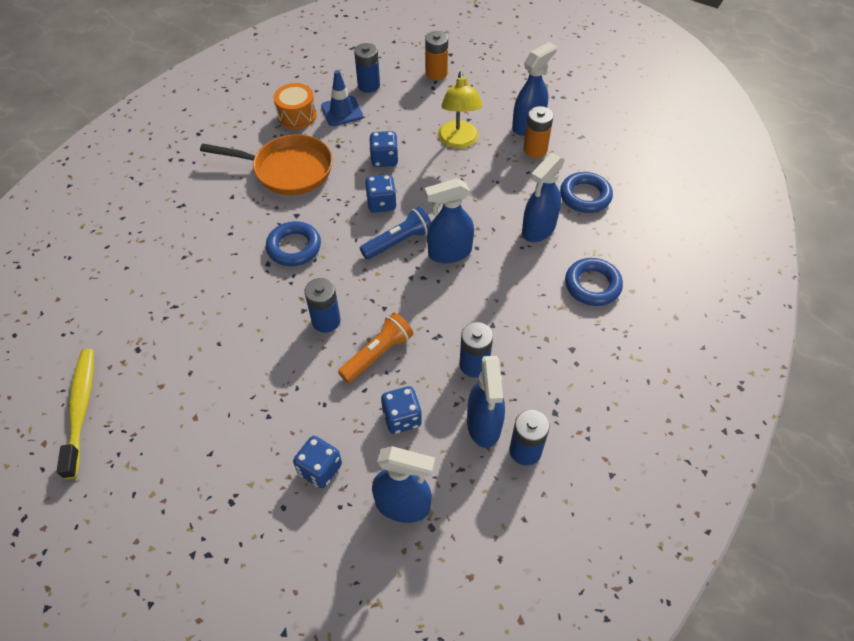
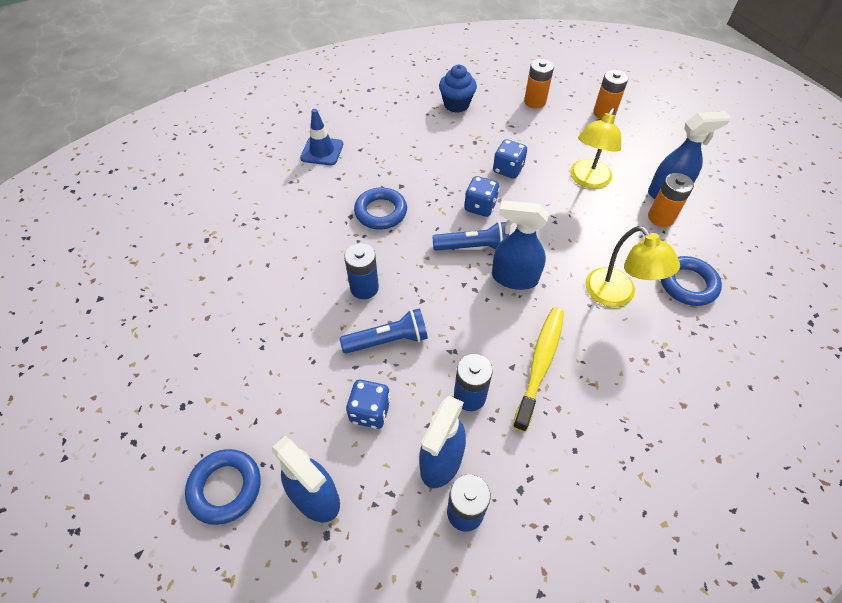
camera: 30 degrees right, 0 degrees up
(81, 409) = (135, 267): yellow toothbrush -> yellow toothbrush (540, 364)
(288, 170) = (419, 146): orange pan -> none
(297, 116) = (456, 104): orange drum -> blue cupcake
(320, 469) = (270, 419): blue dice -> none
(342, 111) = (497, 115): blue traffic cone -> blue traffic cone (322, 151)
(368, 85) = (535, 102): blue battery -> orange battery
(377, 354) = (388, 340): orange flashlight -> blue flashlight
(538, 229) = (617, 295): blue spray bottle -> yellow lamp
(592, 285) = (641, 378): blue ring -> blue ring (225, 488)

